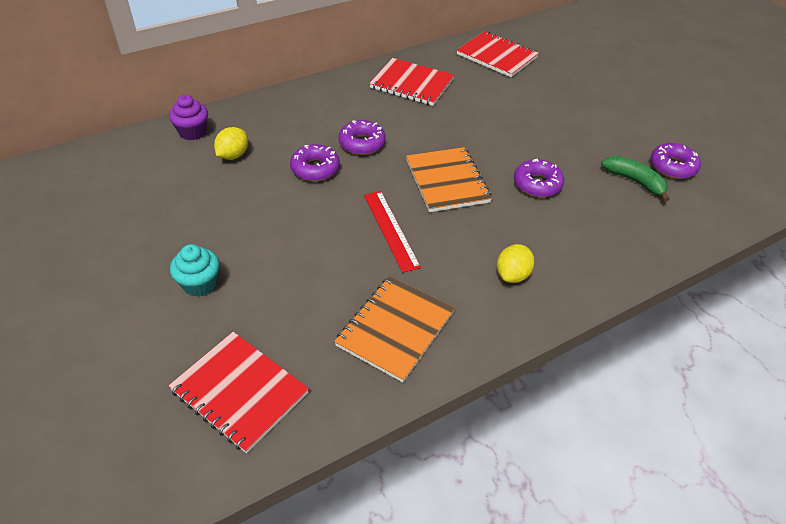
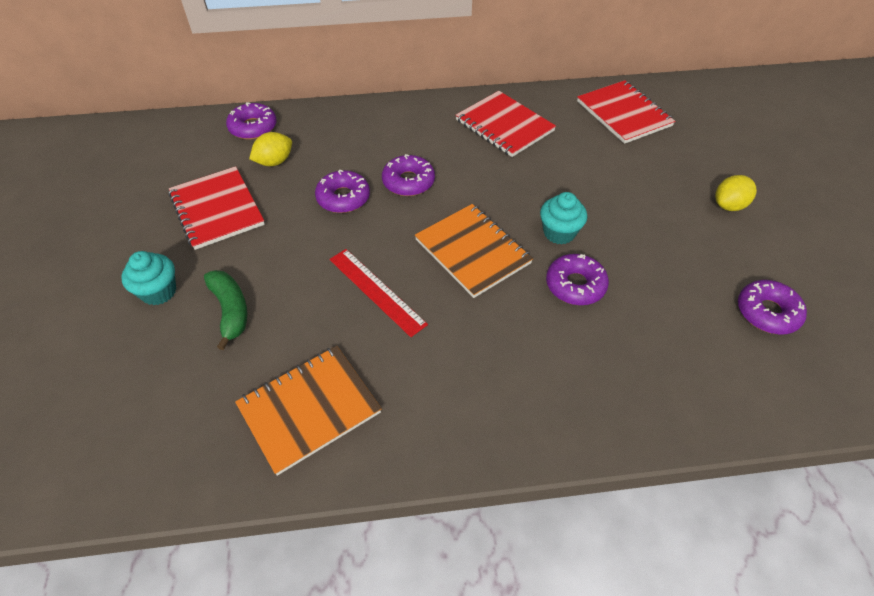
camera: 25 degrees right, 5 degrees up
(192, 132) = (253, 127): purple cupcake -> purple donut
(239, 392) = (120, 422): red notebook -> red notebook (217, 209)
(391, 230) = (376, 291): red ruler -> red ruler turned 45 degrees counterclockwise
(447, 181) = (472, 251): orange notebook -> orange notebook turned 45 degrees counterclockwise
(503, 151) = (559, 233): none -> turquoise cupcake
(512, 275) = (476, 390): yellow lemon -> yellow lemon (729, 205)
(634, 181) = (702, 317): green banana -> green banana (230, 310)

